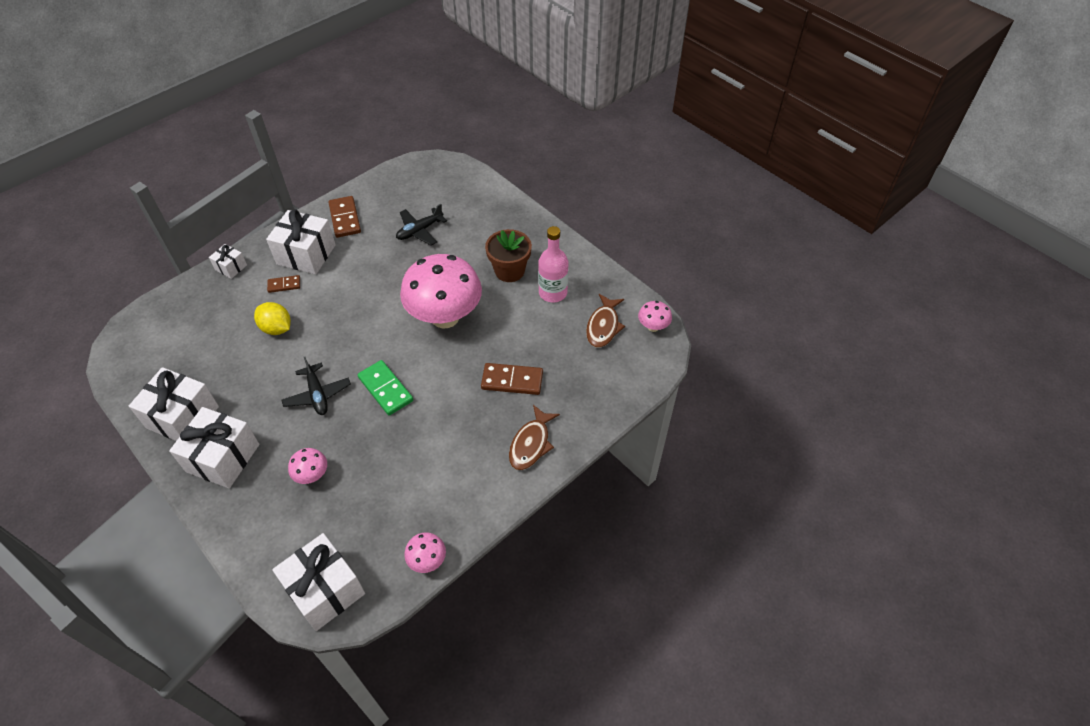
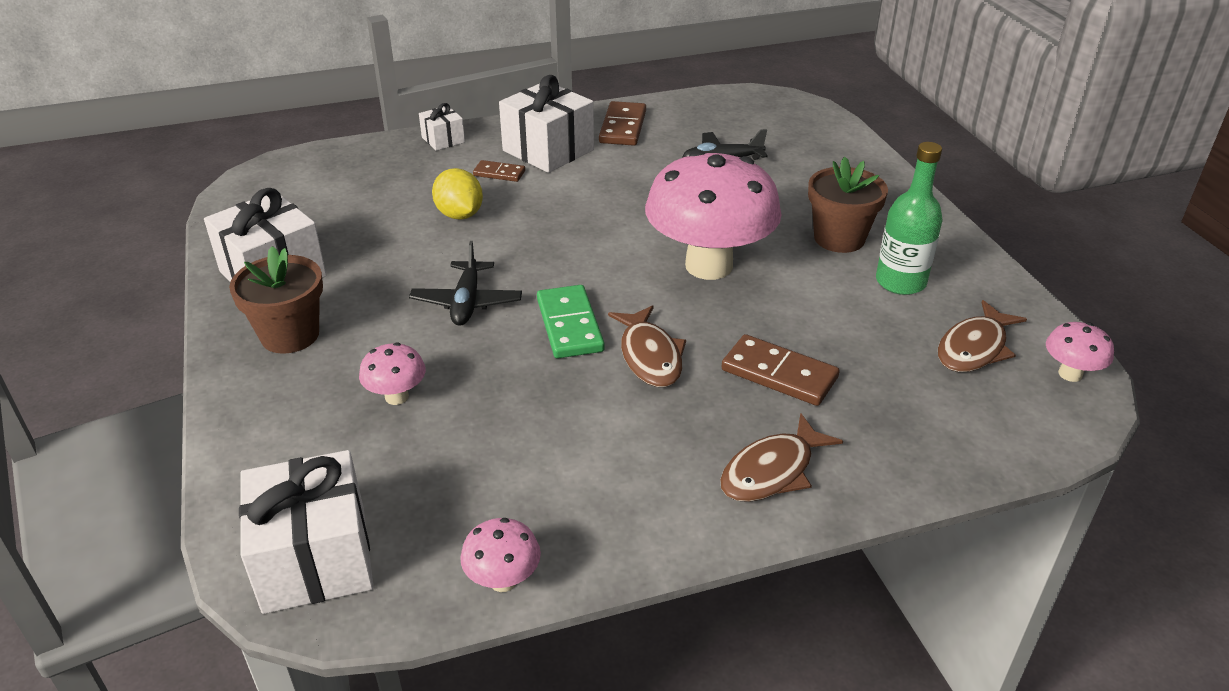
camera: 25 degrees right, 15 degrees down
(223, 458) = (290, 335): white gift -> brown flower pot
(439, 394) = (649, 356): none -> brown fish
(553, 292) = (900, 282): pink bottle -> green bottle

